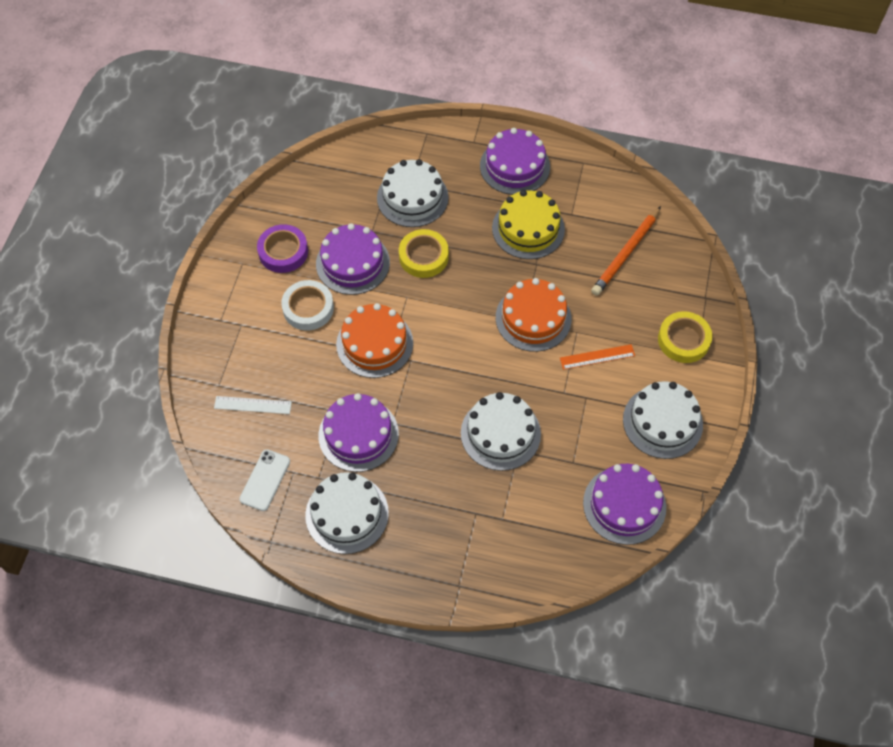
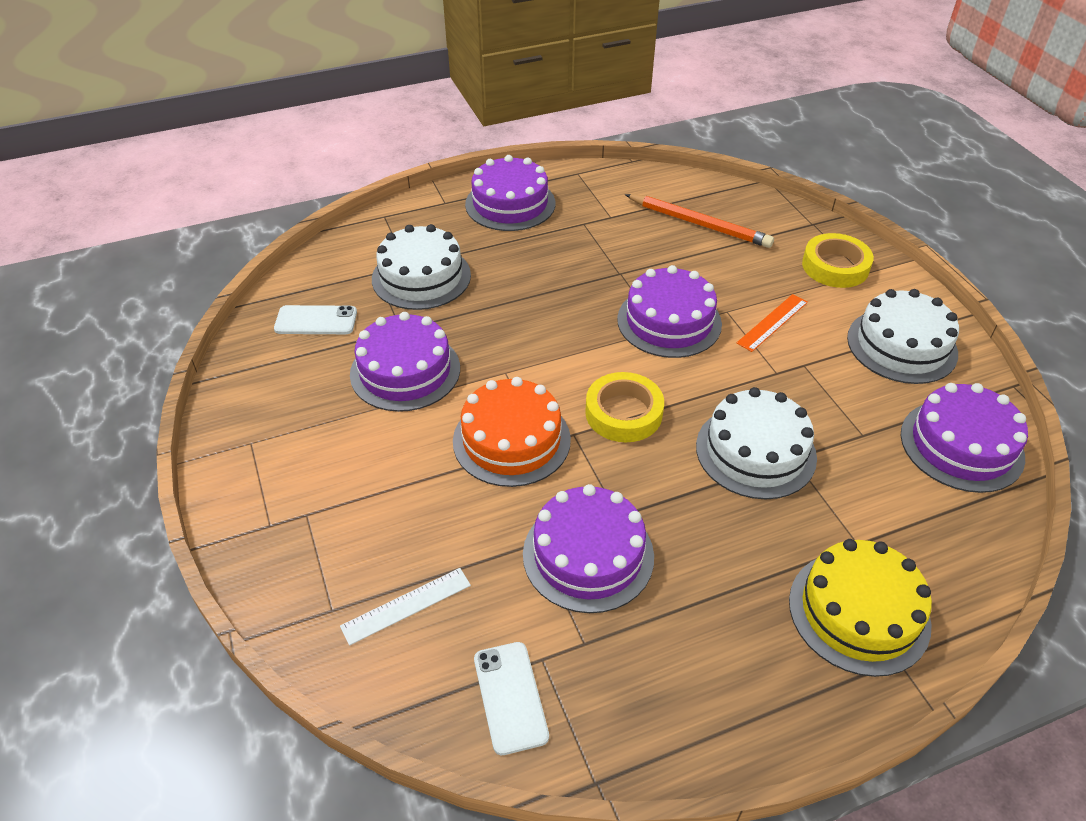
camera: 35 degrees left, 15 degrees down
(283, 252) = (300, 403): purple tape -> none
(308, 308) = (388, 446): white tape -> none
(329, 197) = (316, 320): none -> white phone
(347, 514) = (667, 666): white cake -> none
(423, 257) = (487, 324): yellow tape -> yellow tape (623, 413)
(528, 228) = (579, 247): yellow cake -> yellow cake (859, 612)
(533, 318) = (669, 321): orange cake -> purple cake
(626, 253) = (699, 224): orange pencil -> orange pencil turned 60 degrees counterclockwise

